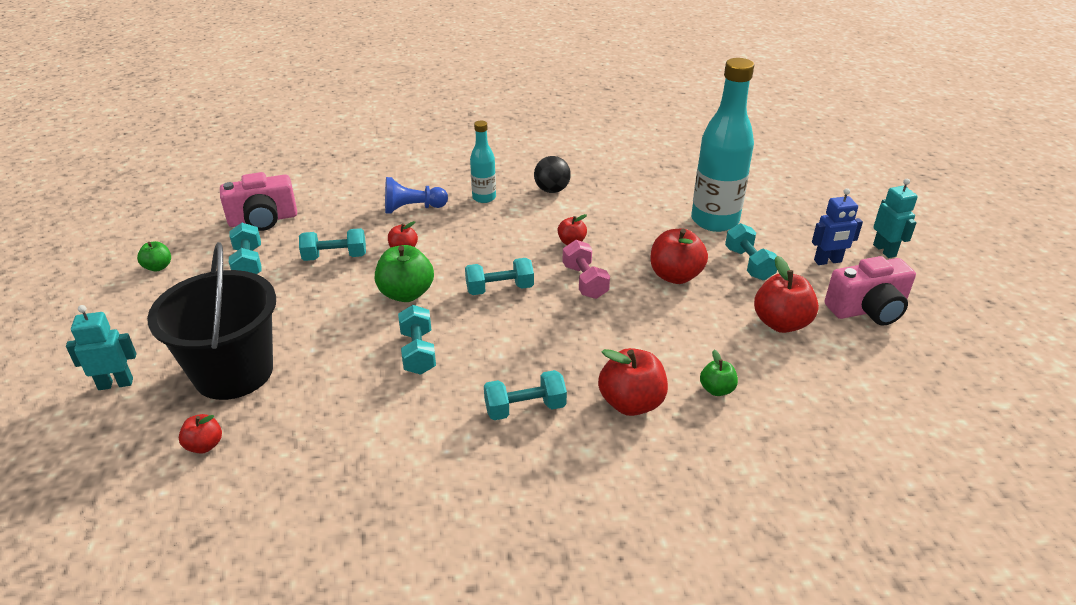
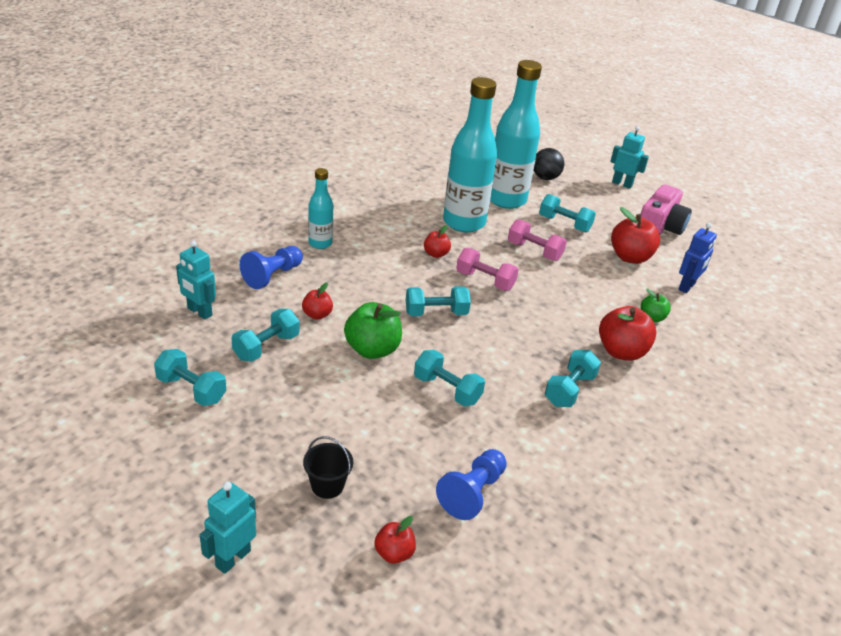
camera: 45 degrees left, 0 degrees up
(158, 267) = (98, 437): green apple -> none
(234, 372) = (327, 485): black bucket -> black bucket, size x0.40
(263, 220) = (141, 344): pink camera -> none
(319, 440) = (472, 493): none -> blue pawn
(327, 214) = (199, 312): none -> turquoise robot
(499, 289) = (436, 313): turquoise dumbbell -> turquoise dumbbell turned 45 degrees clockwise
(552, 190) = (365, 217): black ball -> black ball (545, 178)
(638, 226) = (464, 223): none -> turquoise bottle
(675, 276) = (534, 251): red apple -> pink dumbbell
(828, 261) = (603, 203): blue robot -> blue robot (687, 287)

